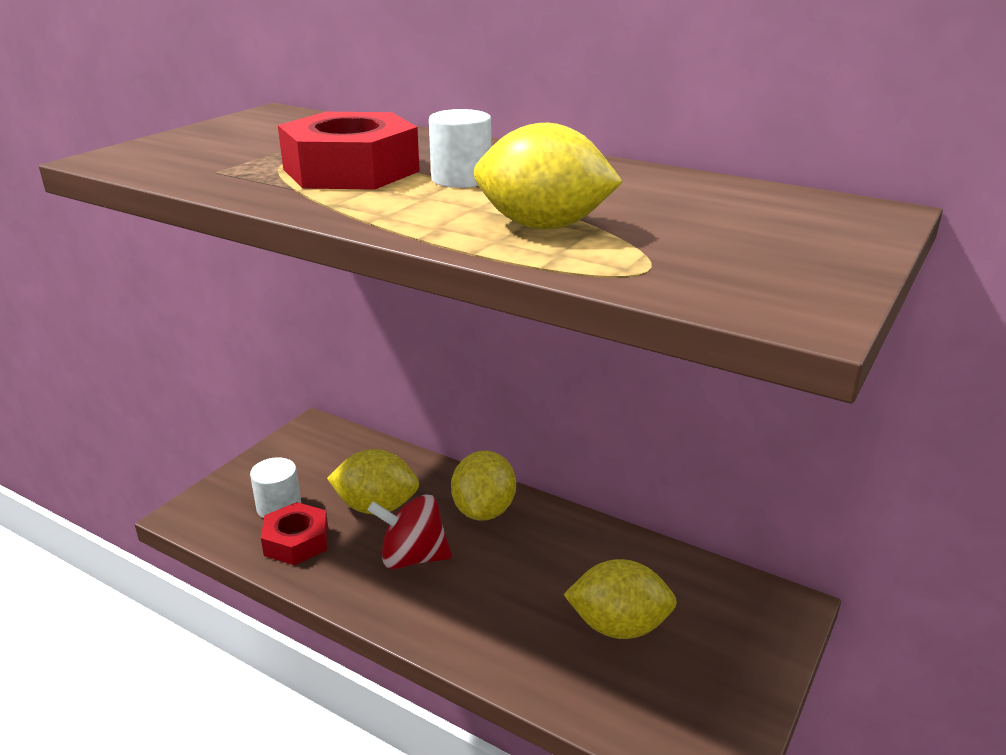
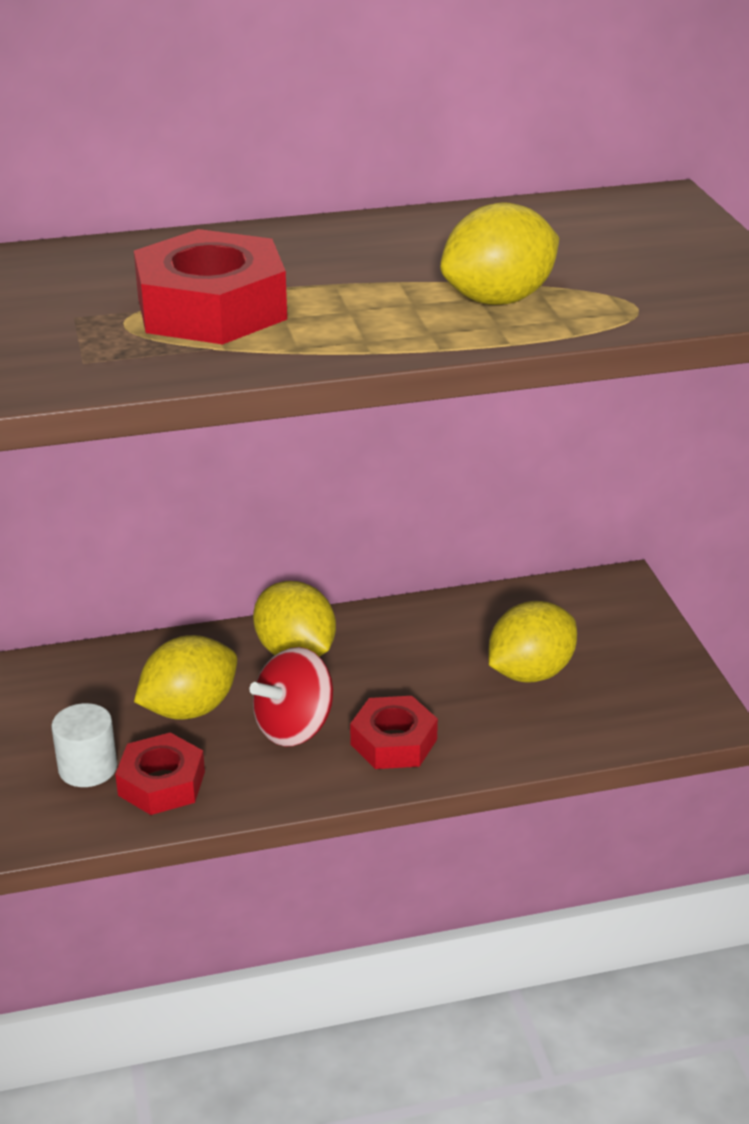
camera: 45 degrees left, 5 degrees up
(454, 610) = (393, 742): none -> red nut
(461, 179) = (329, 280): white cylinder -> none

